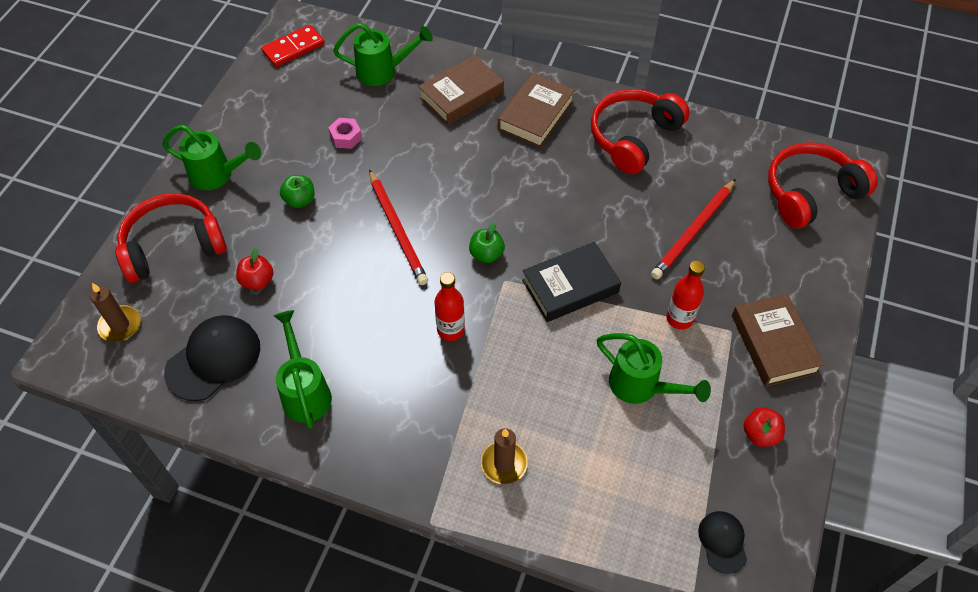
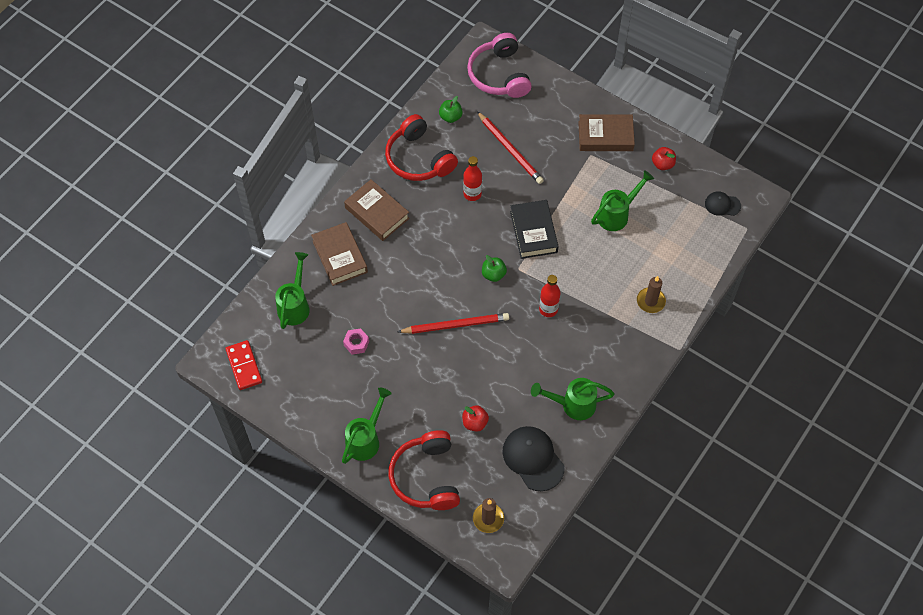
camera: 75 degrees left, 5 degrees up
(300, 200) = (409, 384): green apple -> green apple (450, 117)
(679, 319) = (574, 179): red bottle -> red bottle (472, 194)
(810, 193) = (499, 75): red headphones -> pink headphones

